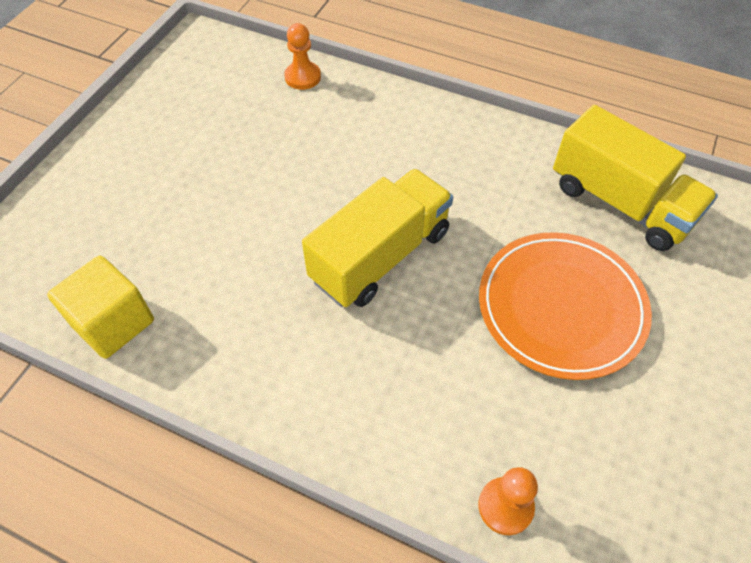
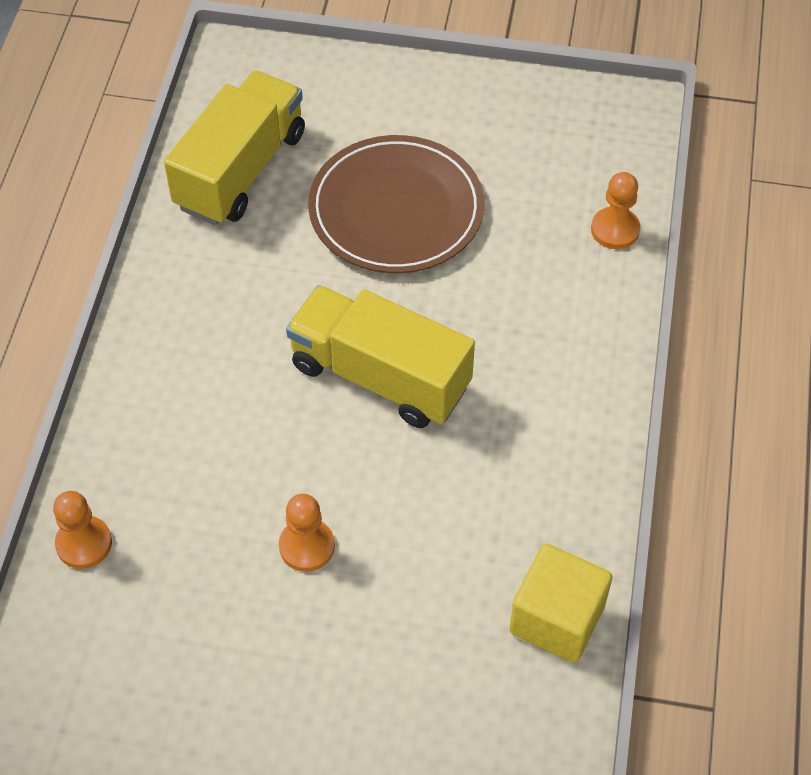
camera: 105 degrees left, 0 degrees up
(249, 183) = (307, 546): none -> orange pawn
(561, 307) = (396, 210): orange plate -> brown plate

